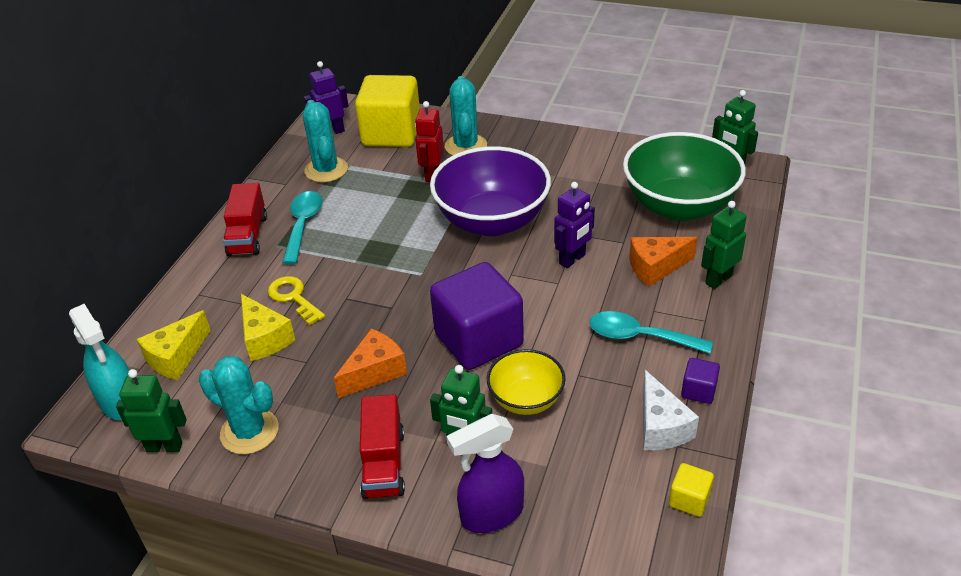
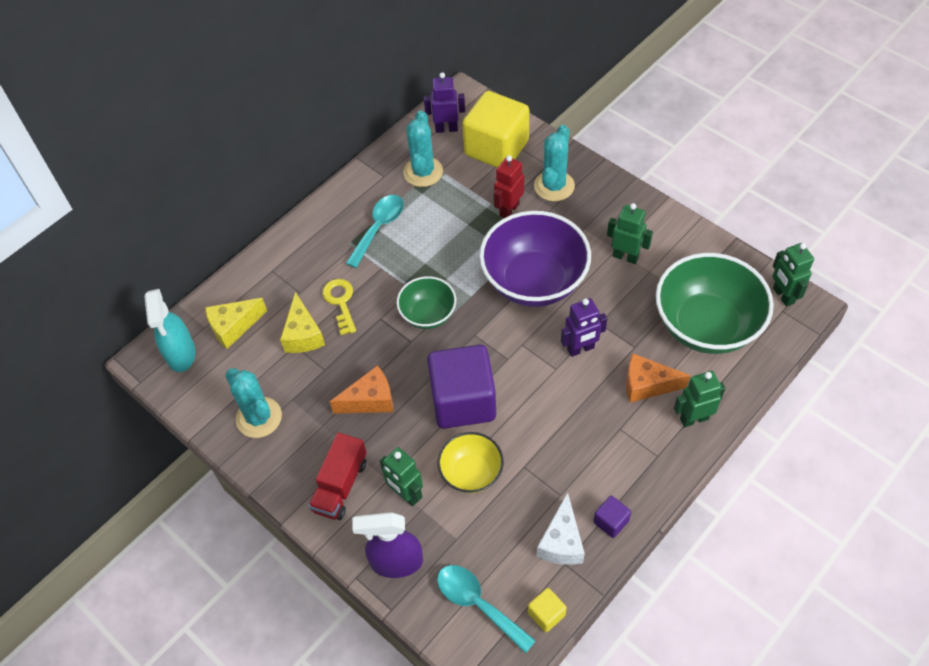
camera: 25 degrees right, 15 degrees up
(164, 446) = (197, 406): green robot -> green robot (625, 256)
(248, 235) = (331, 223): red truck -> none
(397, 279) = (428, 314): none -> green bowl
(640, 337) = (593, 450): turquoise spoon -> turquoise spoon (478, 604)

